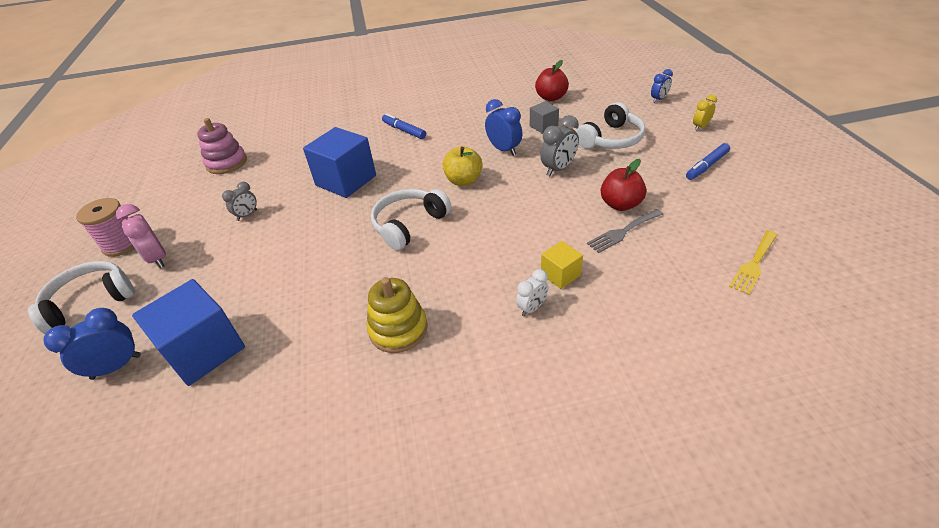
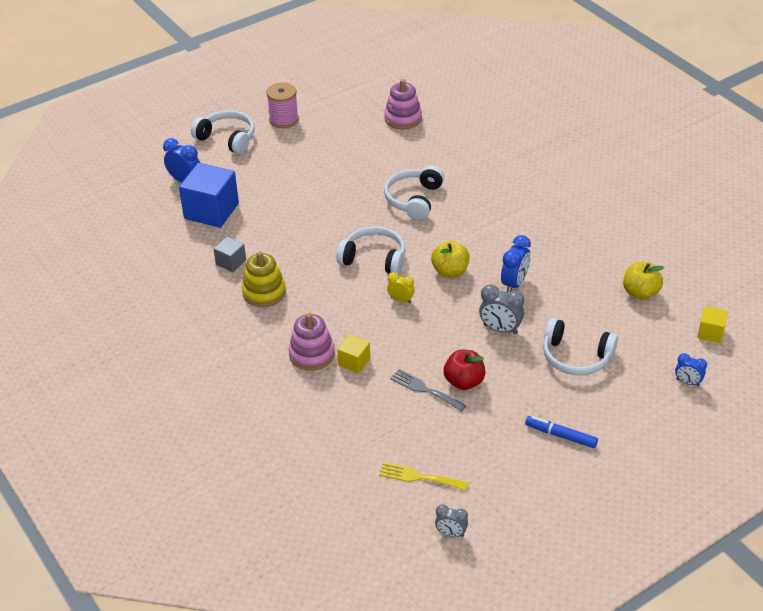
camera: 65 degrees right, 0 degrees up
(157, 259) = (277, 145): pink clock -> none
(247, 215) = (343, 164): grey clock -> grey clock (451, 533)
(346, 180) = (414, 199): blue cube -> white headphones
(404, 130) = (512, 205): blue marker -> none
(532, 308) = (312, 354): white clock -> pink stacking toy
(543, 126) = (574, 301): grey cube -> grey cube (231, 262)
(551, 97) = (640, 292): red apple -> yellow apple
(609, 81) = (710, 332): none -> yellow cube
(700, 127) = (641, 424): yellow clock -> yellow clock (401, 300)

